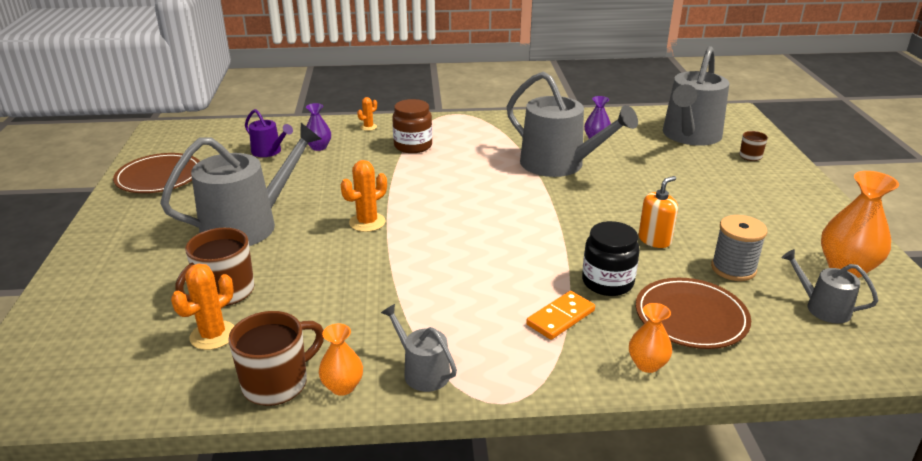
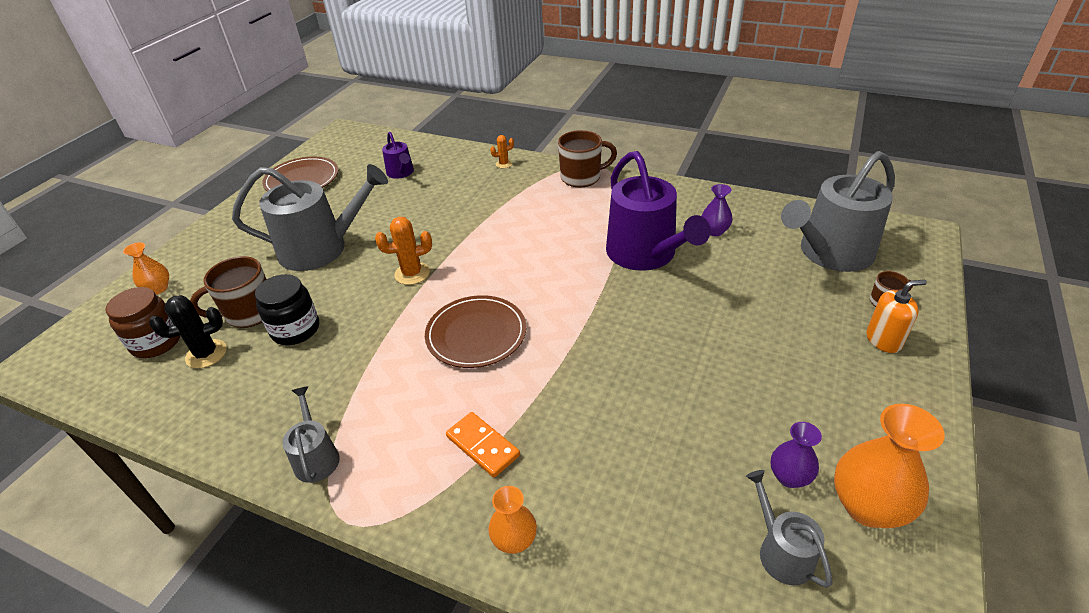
camera: 30 degrees right, 10 degrees up
(213, 335) = (206, 354): orange cactus -> black cactus
(277, 383) = (207, 421): brown mug -> brown mug (582, 177)
(319, 147) = (443, 177): purple vase -> purple vase (789, 477)
(342, 386) = (246, 446): orange vase -> orange vase (158, 288)
(413, 146) = (524, 195): brown jar -> brown jar (156, 342)
(559, 164) = (645, 254): grey watering can -> purple watering can
(560, 318) = (482, 446): orange domino -> orange domino turned 60 degrees clockwise
(607, 282) = (565, 420): black jar -> black jar (295, 330)
(654, 240) = (662, 383): orange soap dispenser -> orange soap dispenser (883, 340)
(691, 316) = (613, 499): brown plate -> brown plate (476, 334)
(733, 269) = (719, 454): grey spool -> none

